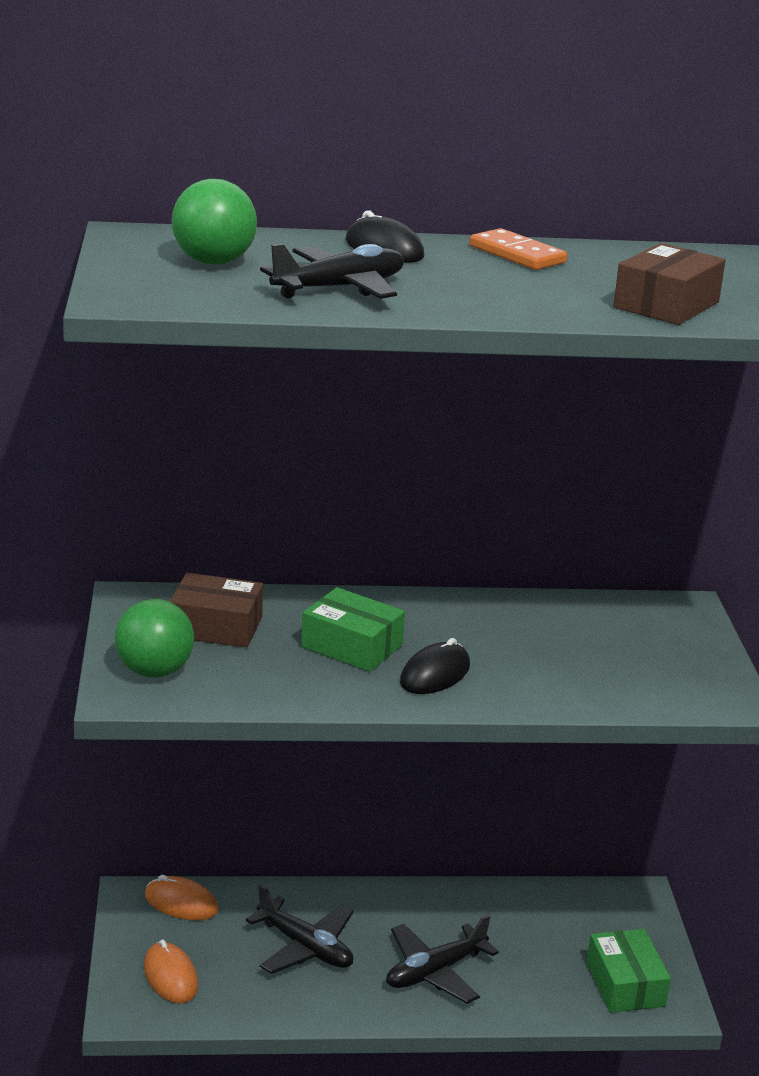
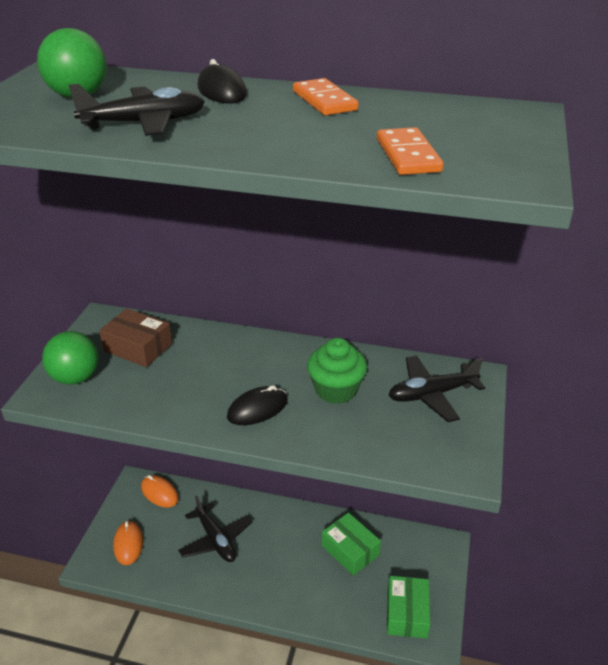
camera: 20 degrees right, 10 degrees up
(352, 646) = (215, 376): green box -> green box (350, 550)
(435, 972) = (286, 575): black plane -> black plane (432, 394)
(522, 642) = (336, 389): none -> green cupcake
(666, 305) = (408, 155): brown box -> orange domino

